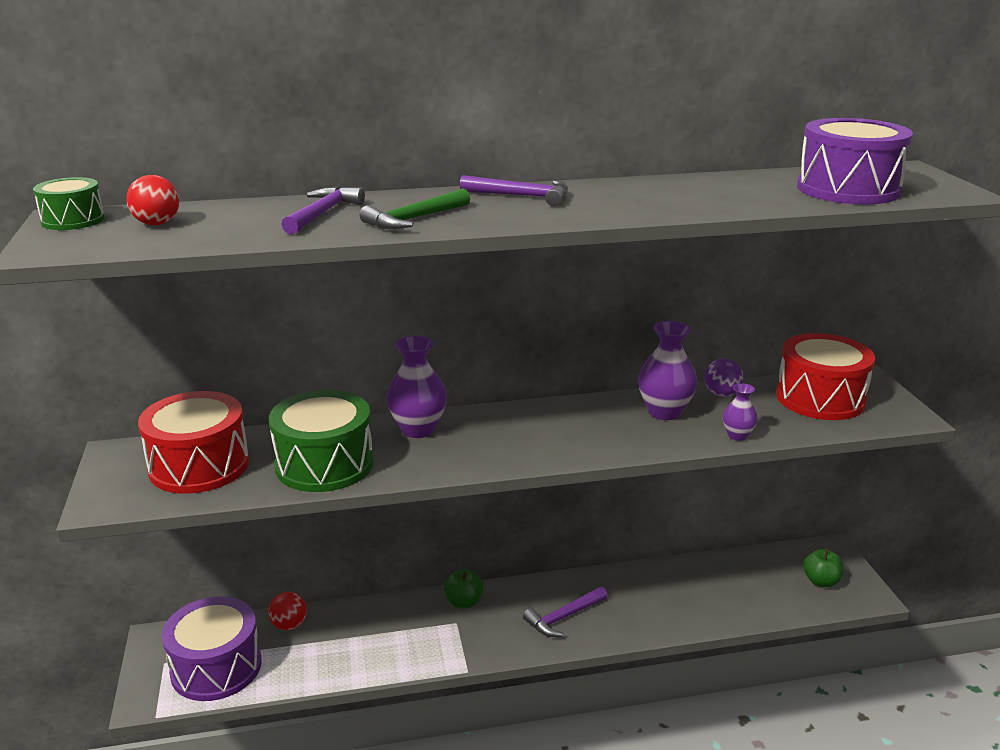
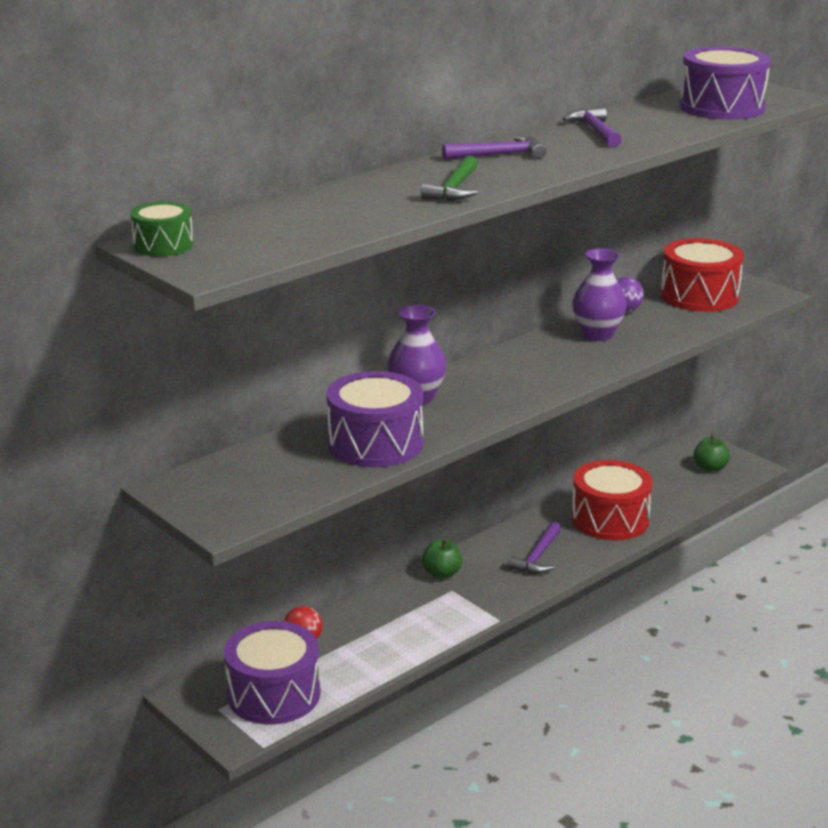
camera: 30 degrees left, 0 degrees up
(157, 224) = (248, 233): red ball -> none
(199, 466) = (265, 475): red drum -> red drum (610, 519)
(323, 213) = (370, 198): purple hammer -> purple hammer (595, 131)
(324, 464) = (375, 443): green drum -> purple drum
(737, 435) = (670, 338): purple vase -> none

